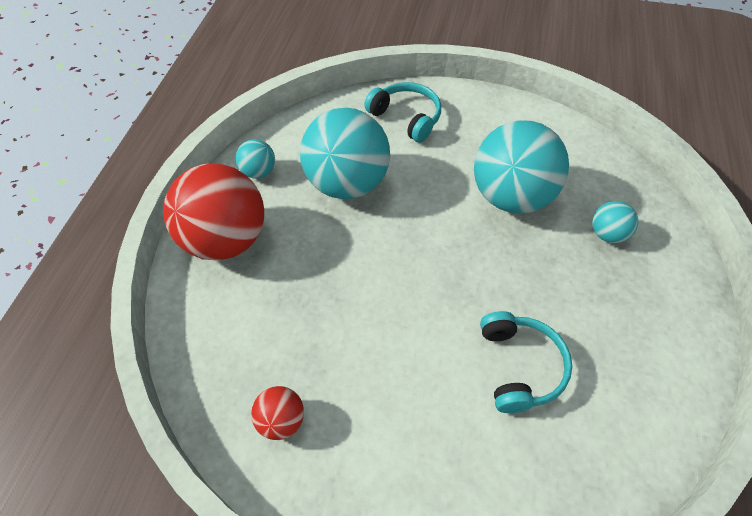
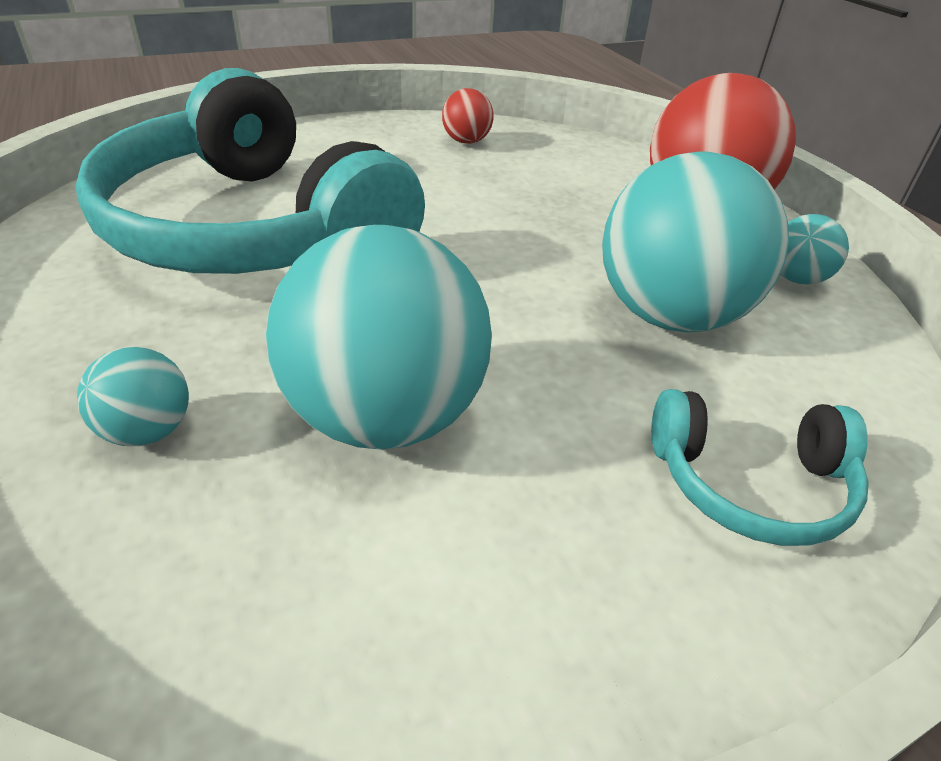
camera: 140 degrees right, 15 degrees down
(520, 366) = (253, 229): turquoise headphones -> turquoise headphones, size x2.27

